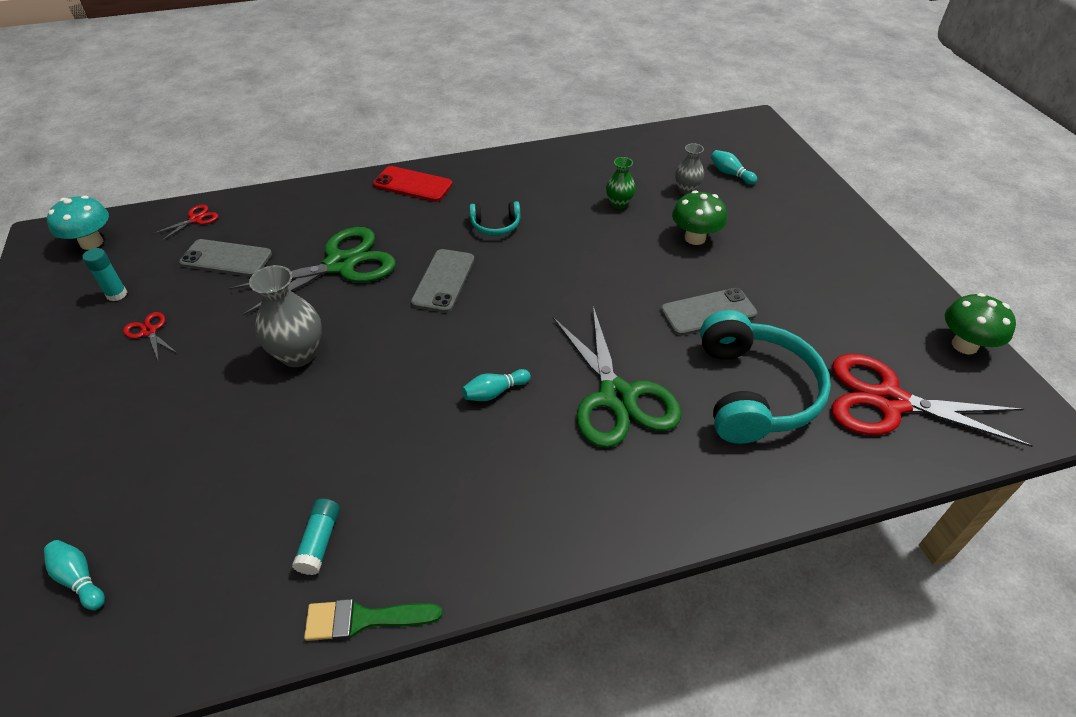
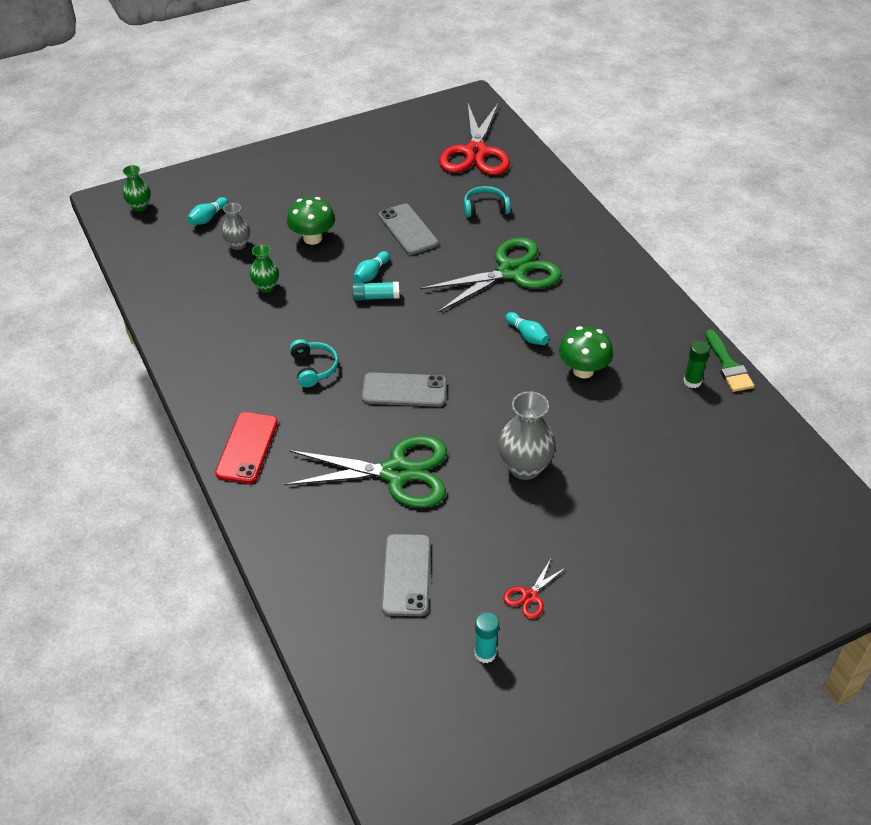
camera: 100 degrees left, 0 degrees up
(79, 579) = (772, 523): turquoise bowling pin -> turquoise bowling pin (371, 274)
(91, 243) = (404, 729): turquoise mushroom -> none
(196, 219) = (340, 636): red scissors -> none
(320, 541) = (688, 401): turquoise glue stick -> turquoise glue stick (376, 297)
(340, 265) = (396, 472): green scissors -> green scissors turned 135 degrees clockwise
(352, 558) = (692, 381): none -> green glue stick
(748, 137) = (139, 206): none -> green vase
(753, 392) = (485, 208): turquoise headphones -> turquoise headphones, size x0.47
(964, 345) = (413, 117): green mushroom -> green mushroom (583, 370)

